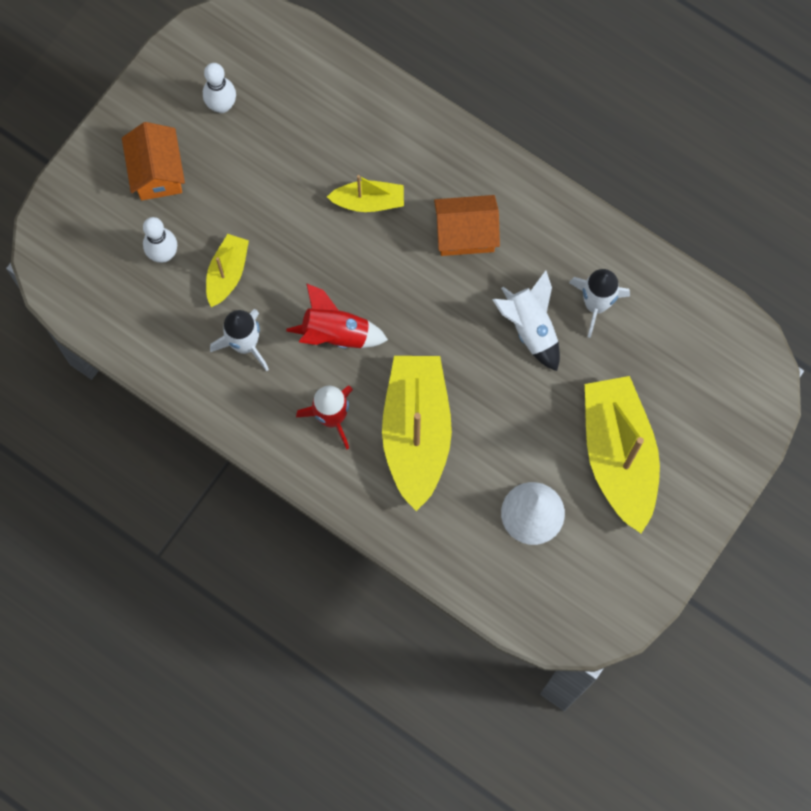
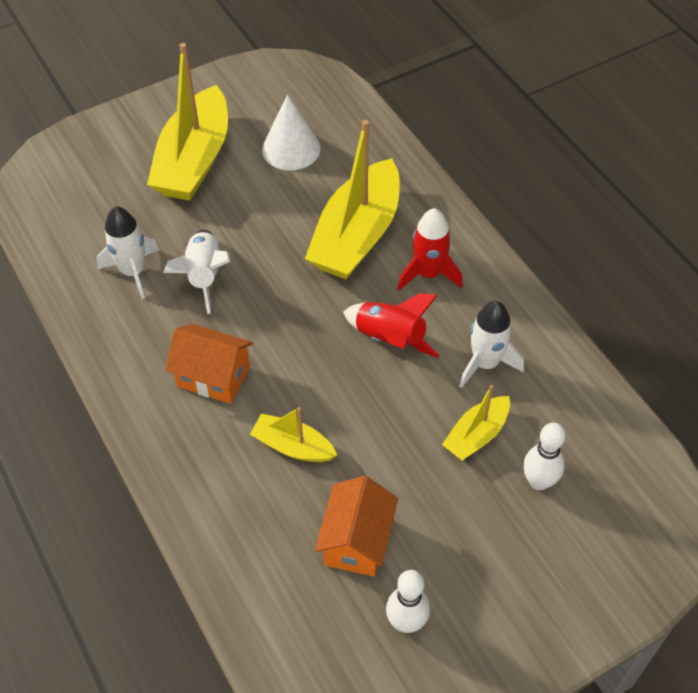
camera: 155 degrees left, 20 degrees down
(157, 172) = (514, 574): orange house -> orange house (357, 541)

